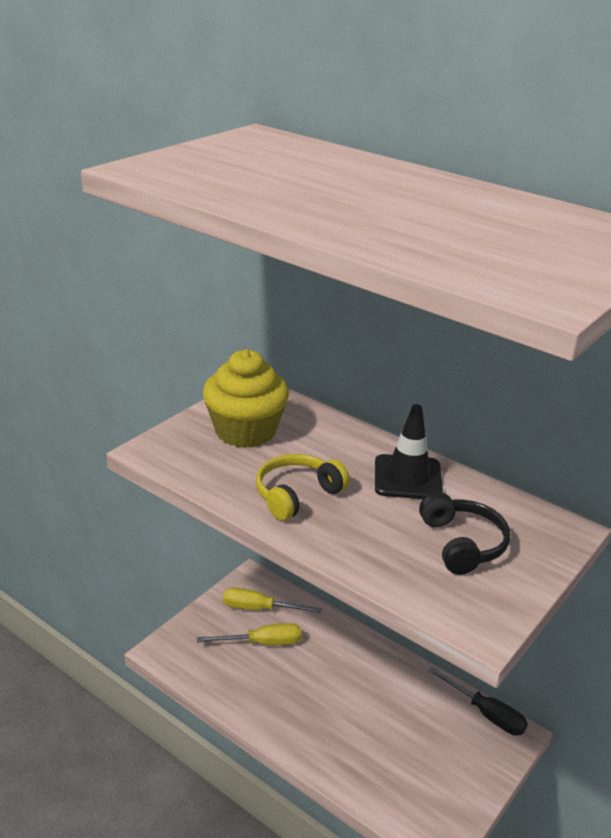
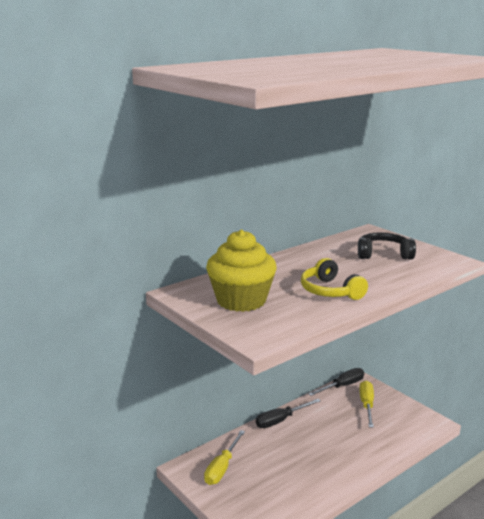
camera: 75 degrees left, 10 degrees down
(262, 643) = (261, 471): yellow screwdriver -> yellow screwdriver (367, 405)
(369, 650) = (281, 420): none -> black screwdriver
(407, 478) = (315, 258): black traffic cone -> none

